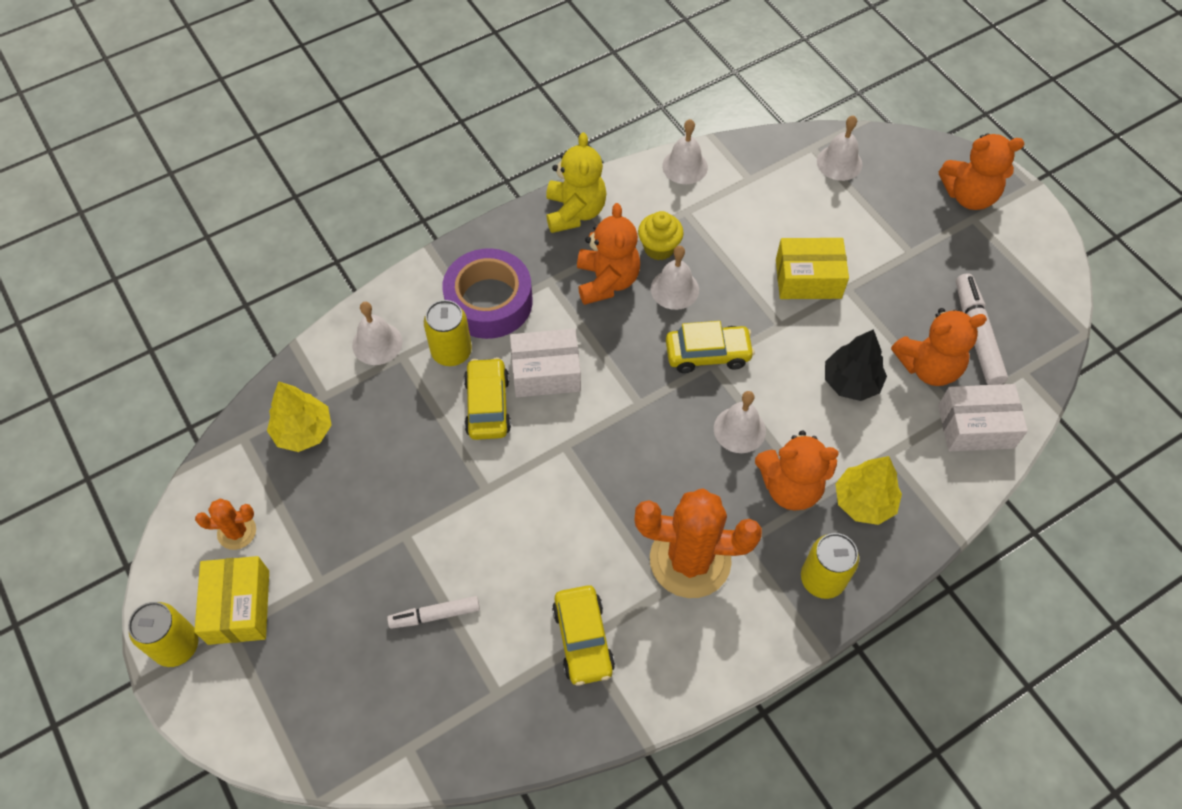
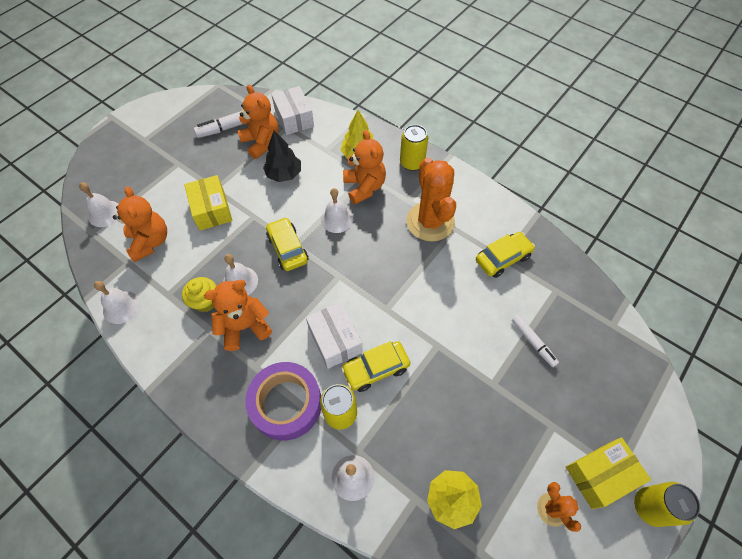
camera: 110 degrees left, 0 degrees up
(575, 212) = (182, 371): yellow teddy bear -> none
(969, 196) = (125, 144): orange teddy bear -> orange teddy bear (150, 242)

